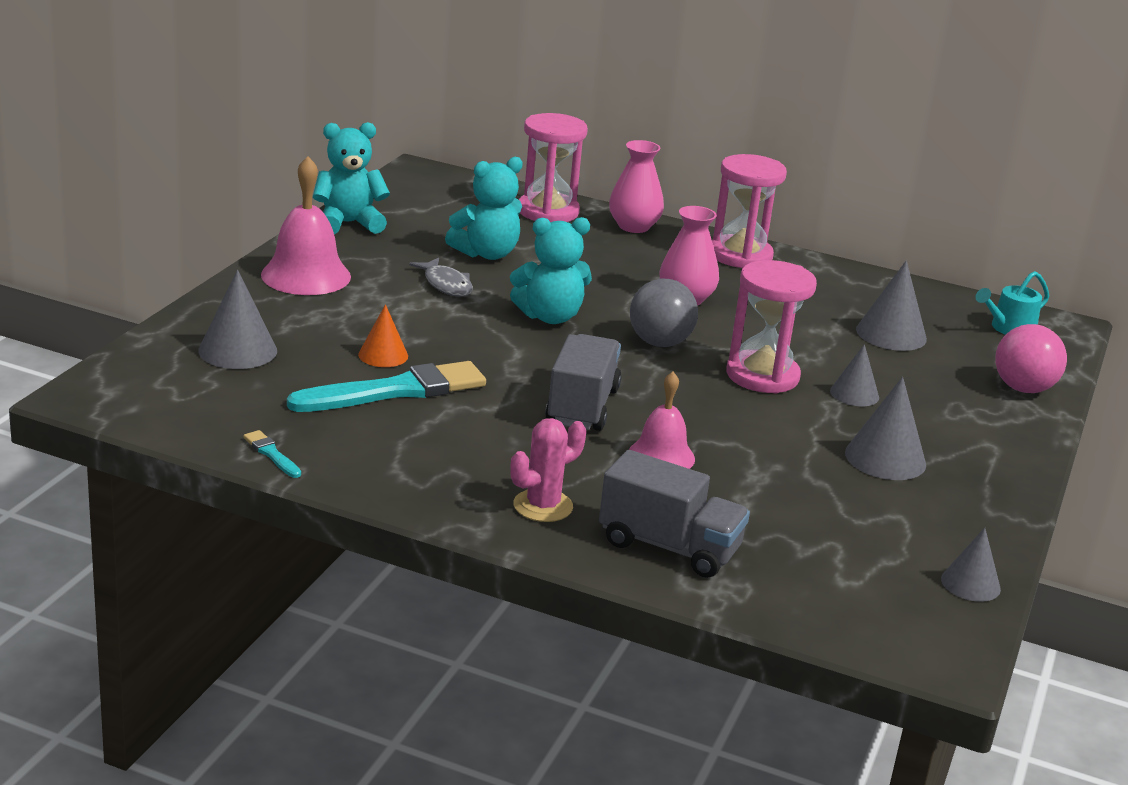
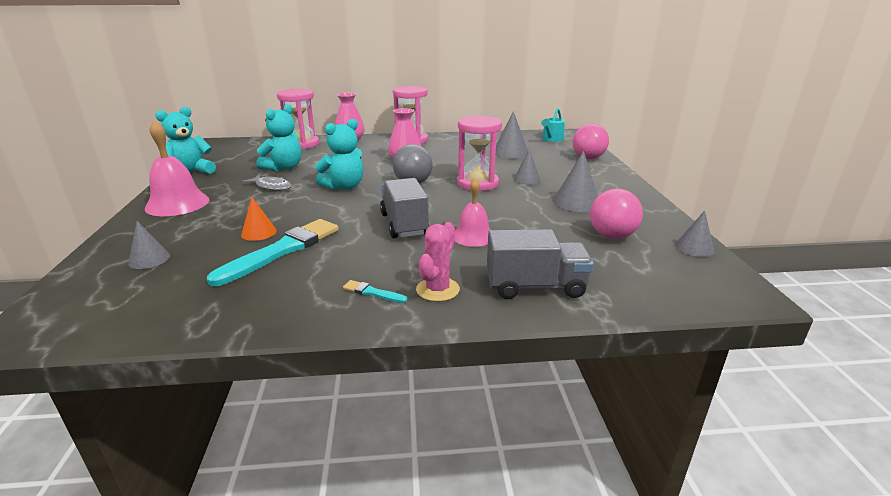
camera: 25 degrees left, 0 degrees up
(237, 350) = (149, 259): grey cone -> grey cone, size x0.65
(271, 454) = (215, 323): turquoise brush -> turquoise brush (372, 292)
(867, 525) = (611, 236): none -> pink ball

